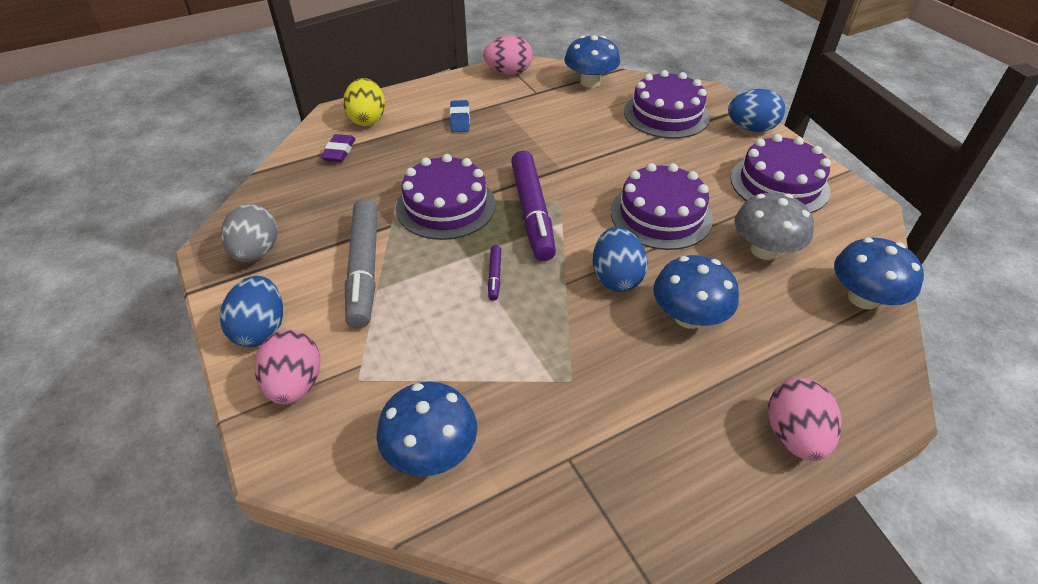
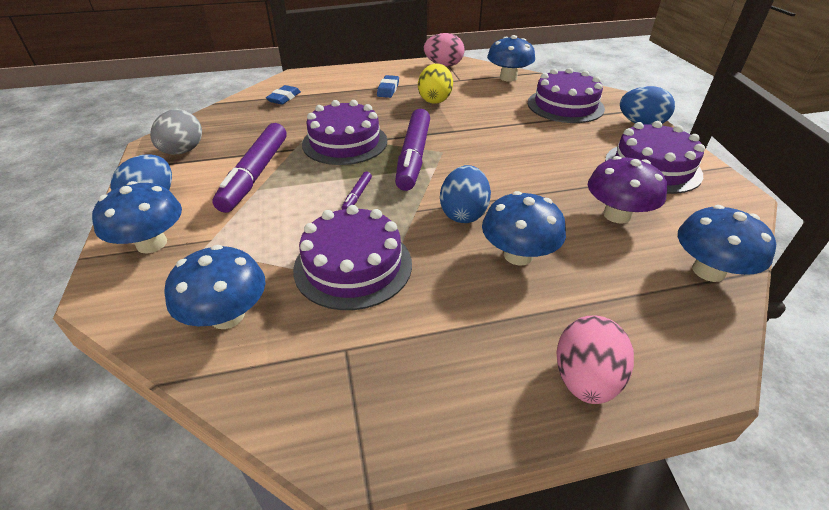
camera: 15 degrees right, 5 degrees down
(295, 384) = (151, 243): pink egg -> blue mushroom
(339, 152) = (284, 98): purple eraser -> blue eraser
(364, 269) = (255, 174): grey marker -> purple marker
(367, 119) = (317, 81): yellow egg -> yellow egg (435, 100)
(661, 215) = (527, 174): purple cake -> purple cake (353, 266)
(764, 250) = (617, 215): grey mushroom -> purple mushroom

